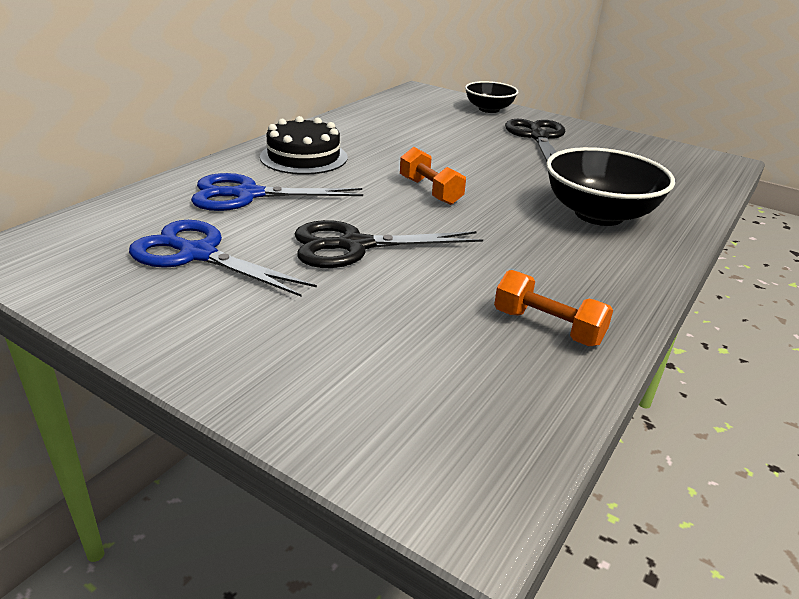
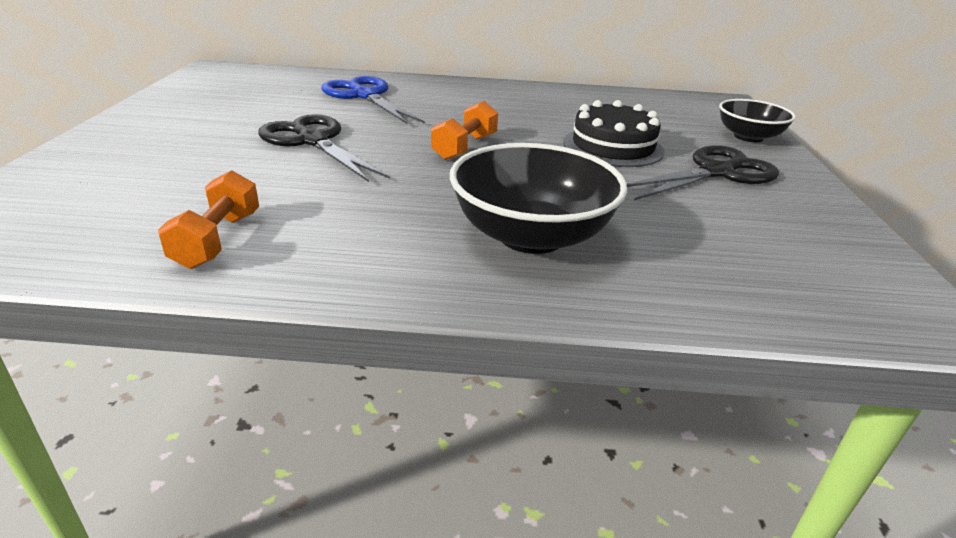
camera: 60 degrees right, 0 degrees up
(197, 254) = (252, 103): blue scissors -> none
(304, 157) = (464, 96): black cake -> black cake (613, 146)

